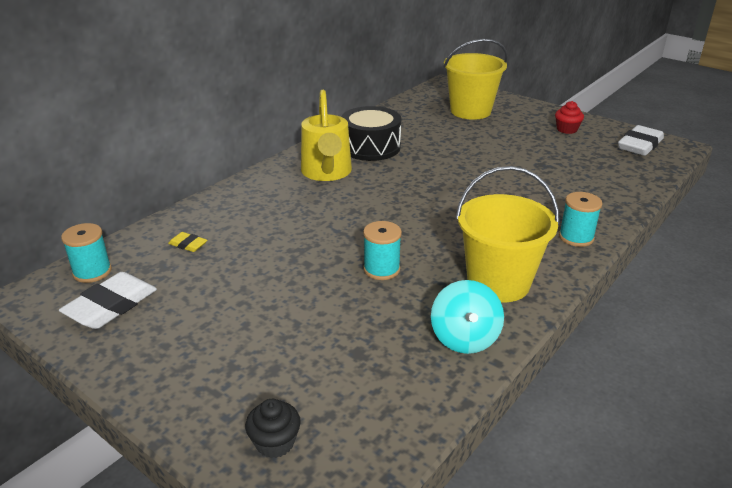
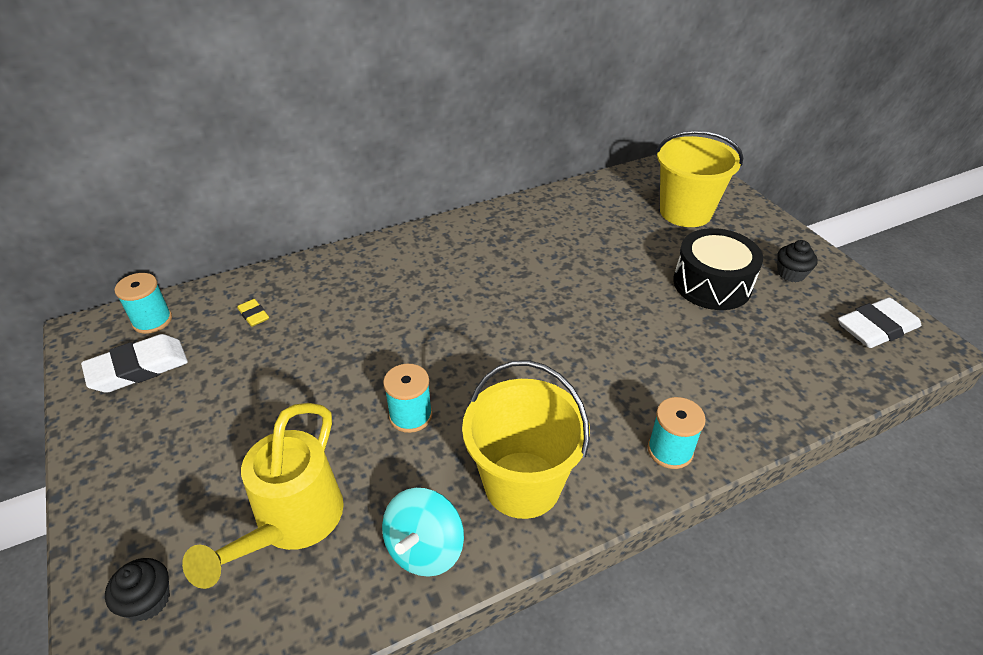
camera: 25 degrees right, 10 degrees up
(326, 173) = (453, 260): yellow watering can -> yellow watering can (292, 523)
(371, 147) = (527, 236): black drum -> black drum (712, 284)
(567, 129) = (791, 274): red cupcake -> black cupcake

